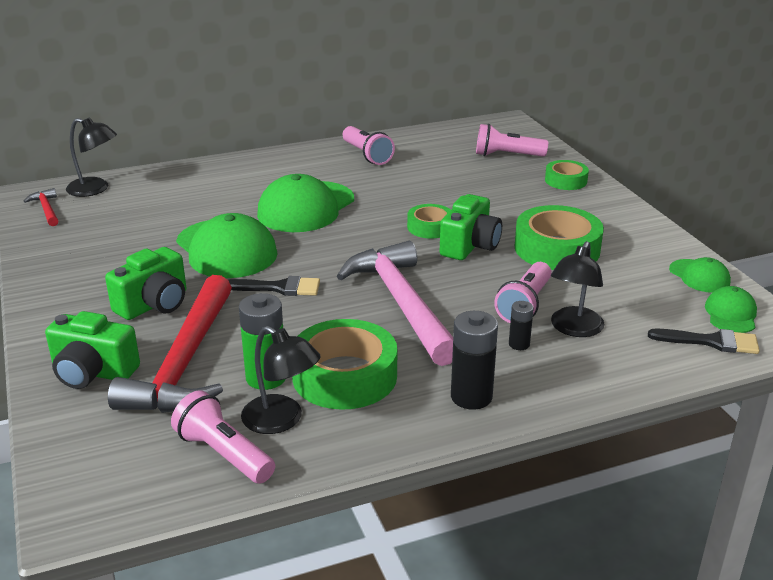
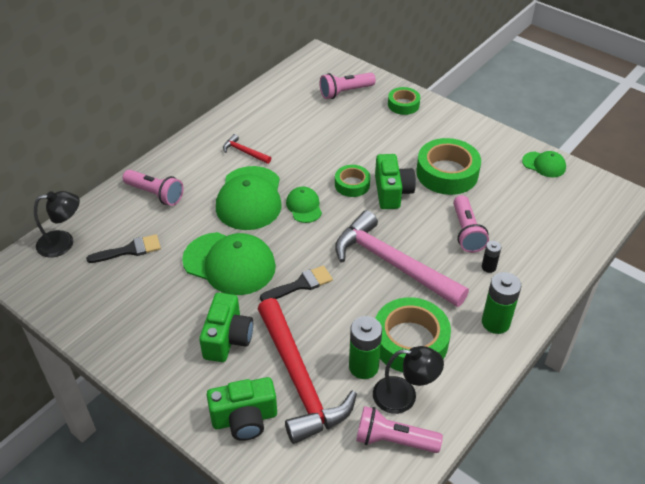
camera: 30 degrees left, 15 degrees up
(46, 209) = (43, 281): red hammer -> red hammer (244, 152)
(367, 155) = (246, 126): pink flashlight -> pink flashlight (155, 194)
(471, 397) = (495, 322): black battery -> green battery
(574, 329) = (509, 240): black lamp -> none
(711, 342) = (587, 218): black brush -> black brush (130, 250)
(731, 314) = (582, 190): green cap -> green cap (304, 206)

